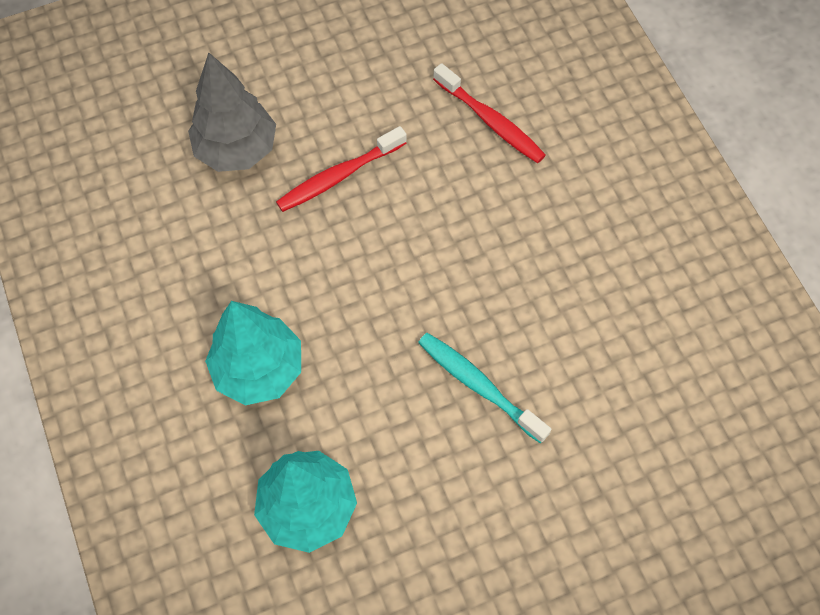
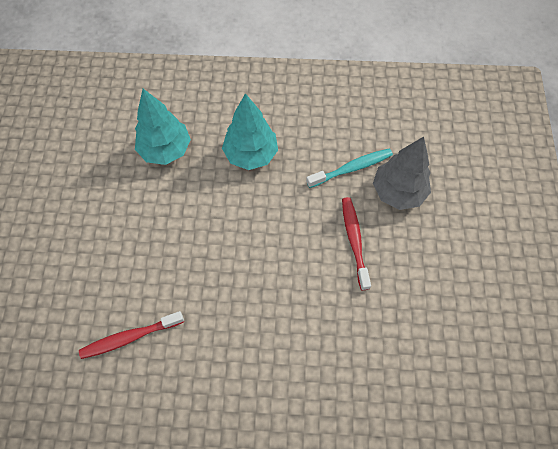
camera: 115 degrees right, 0 degrees up
(478, 385) = (180, 259): turquoise toothbrush -> turquoise toothbrush (352, 168)
(491, 121) = (356, 355): red toothbrush -> red toothbrush (129, 337)

